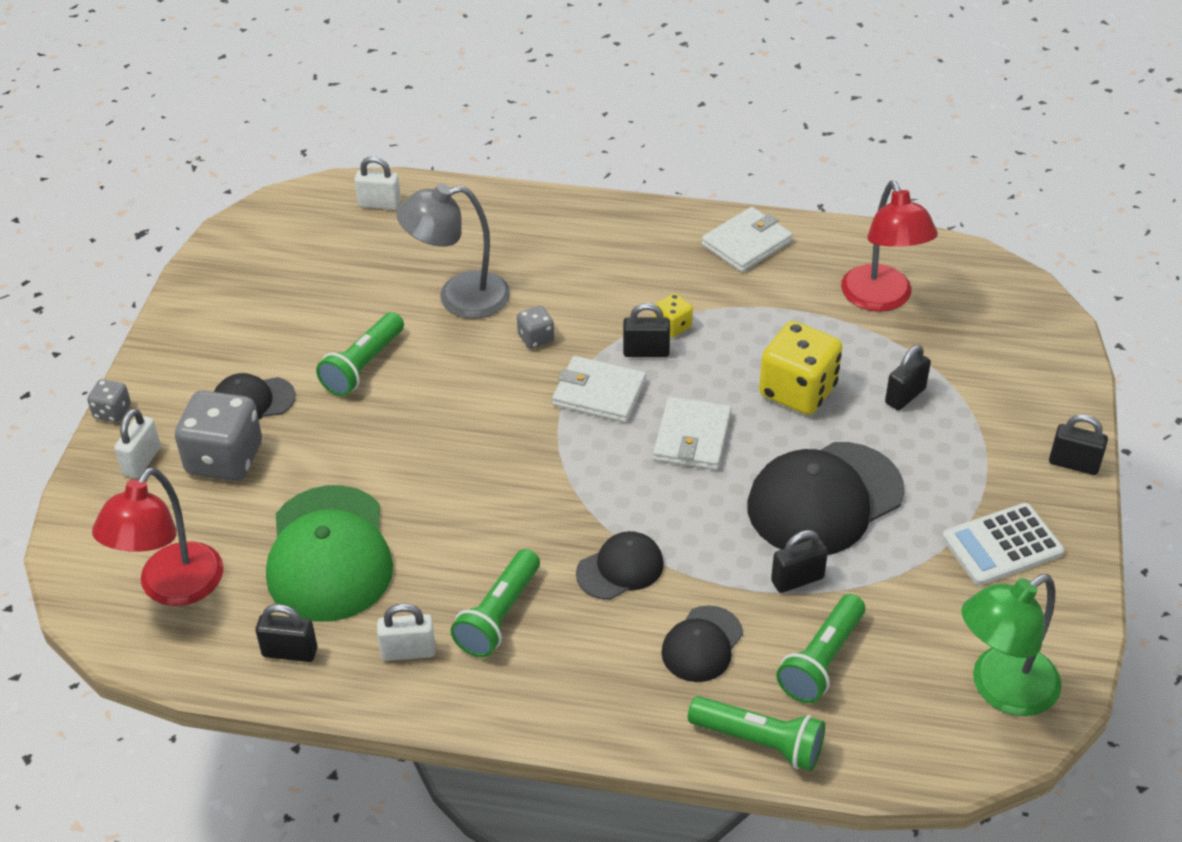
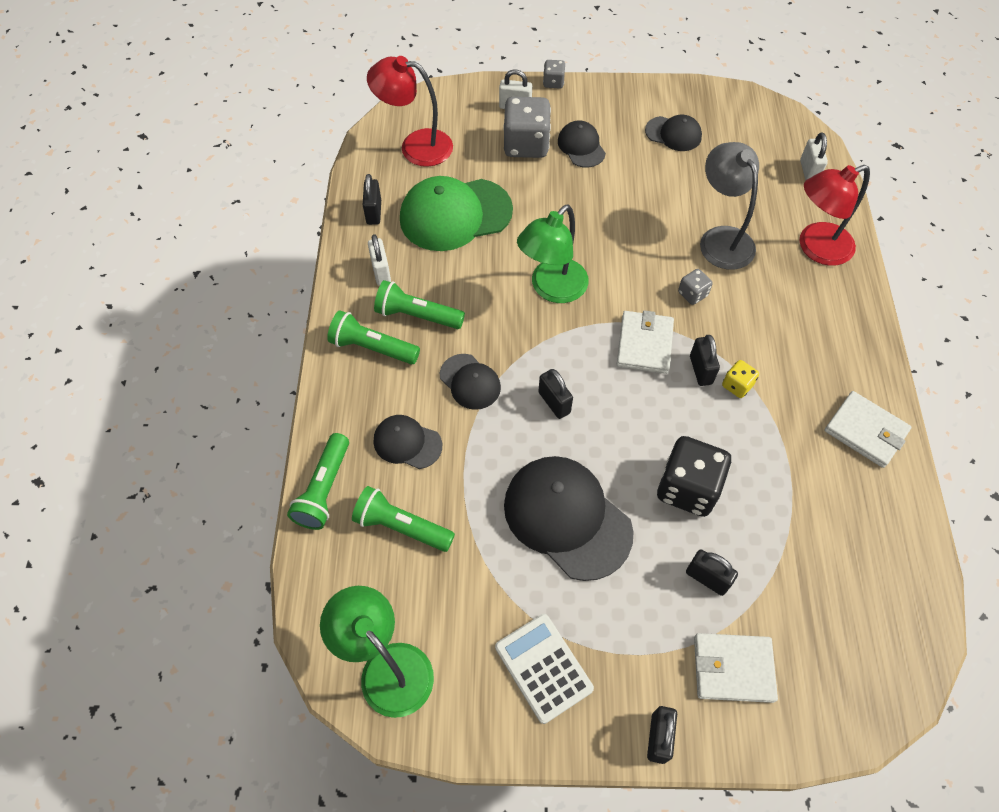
camera: 80 degrees right, 15 degrees up
(268, 307) = (673, 134): none -> black cap
(363, 366) = (631, 197): green flashlight -> green flashlight (373, 348)
(492, 467) = (552, 289): none -> green lamp
(692, 437) = (613, 414): white wallet -> white wallet (733, 669)
(797, 579) = (478, 503): black padlock -> black padlock (554, 402)
(798, 391) = (687, 488): yellow dice -> black dice
(881, 299) = (831, 552): red lamp -> red lamp (815, 248)

